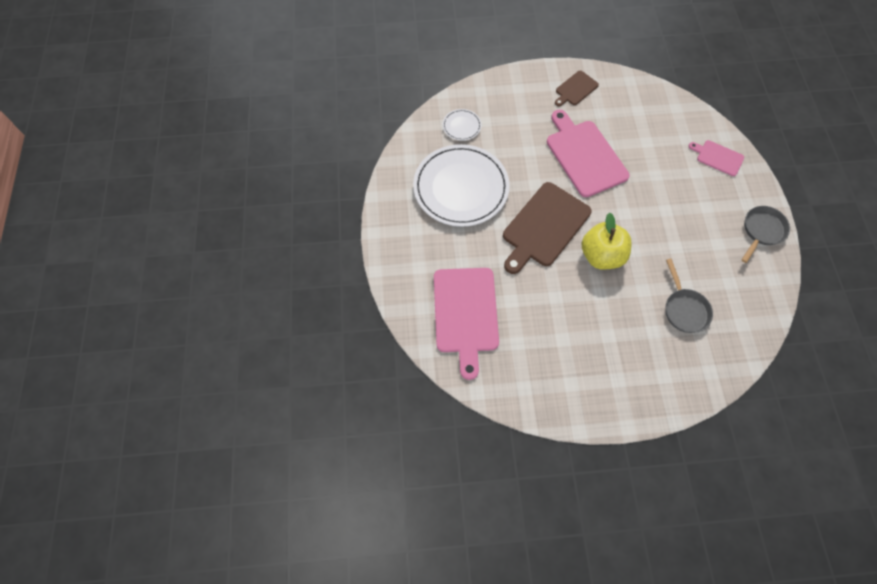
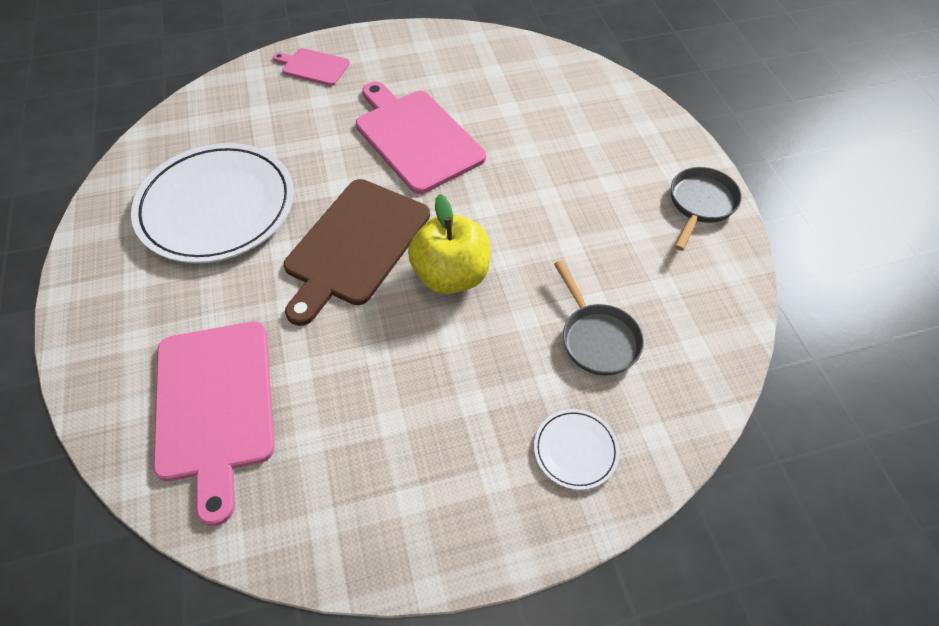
camera: 10 degrees left, 10 degrees down
(461, 126) = (222, 122): white plate -> white plate (575, 450)
(575, 89) = (398, 55): brown cutting board -> none
(718, 157) = (618, 115): pink cutting board -> pink cutting board (313, 67)

